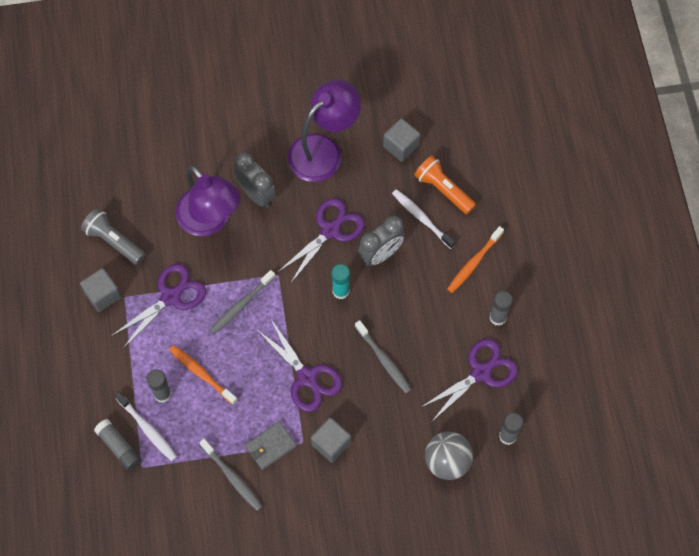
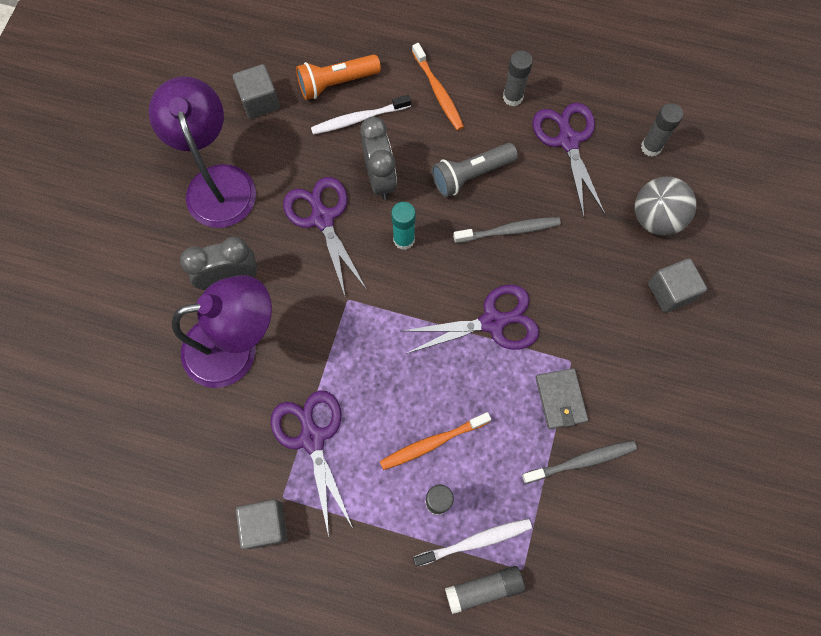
camera: 65 degrees left, 5 degrees up
(114, 241) = (198, 479): grey flashlight -> grey flashlight (470, 175)
(241, 305) = (365, 357): grey toothbrush -> none
(331, 444) = (585, 330): grey cube -> grey cube (670, 292)

